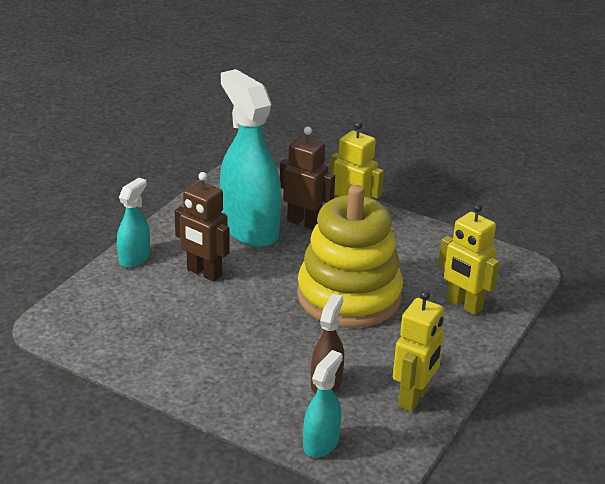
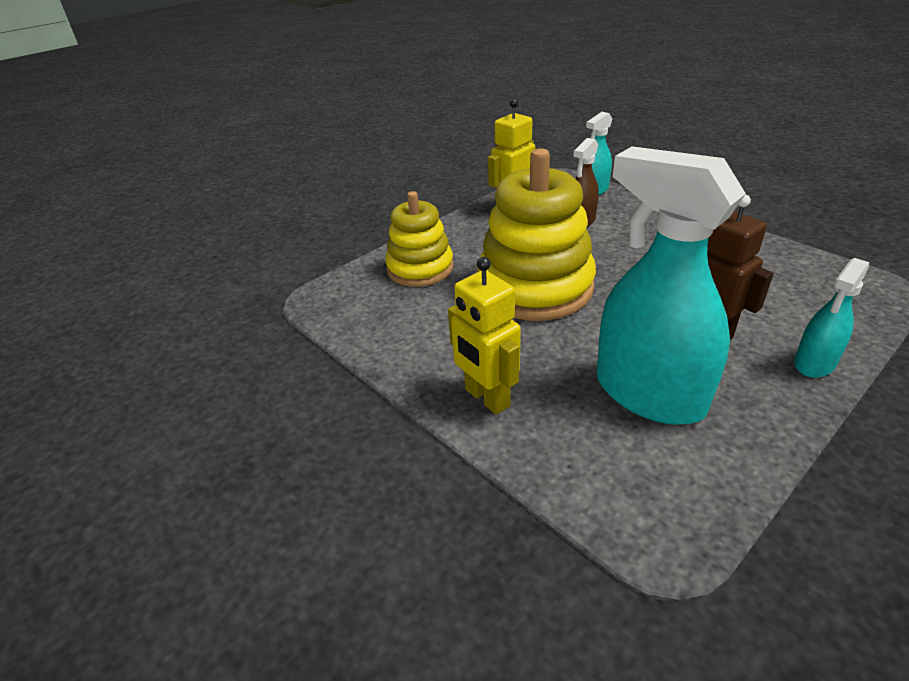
camera: 160 degrees left, 5 degrees up
(249, 229) = (648, 393): turquoise spray bottle -> turquoise spray bottle turned 150 degrees clockwise
(304, 222) = (563, 395): brown robot -> none
(463, 305) = (420, 268): yellow robot -> yellow stacking toy

